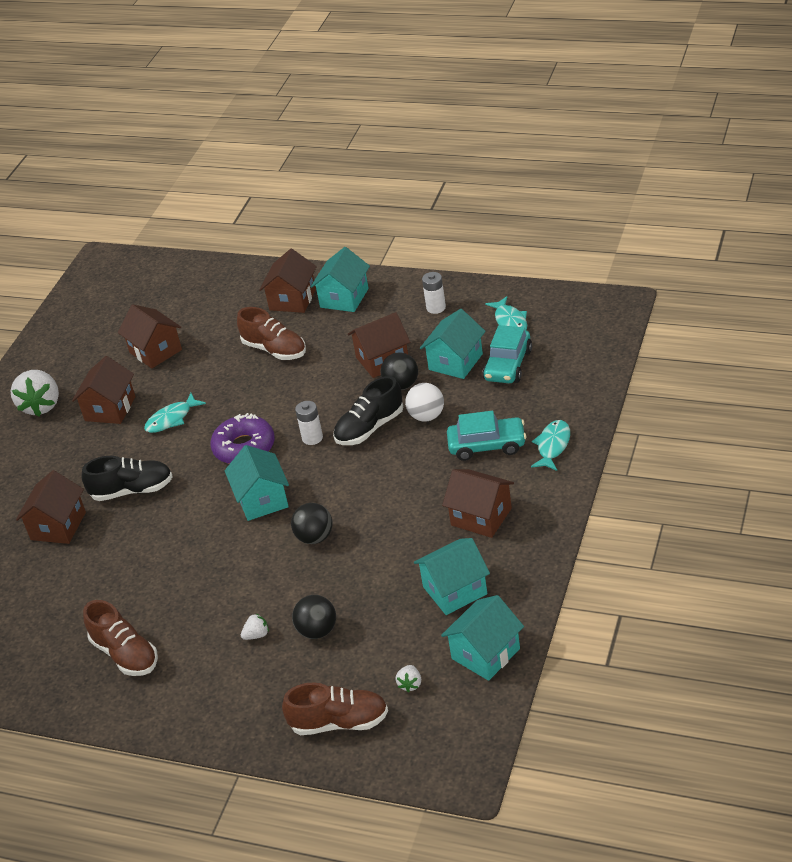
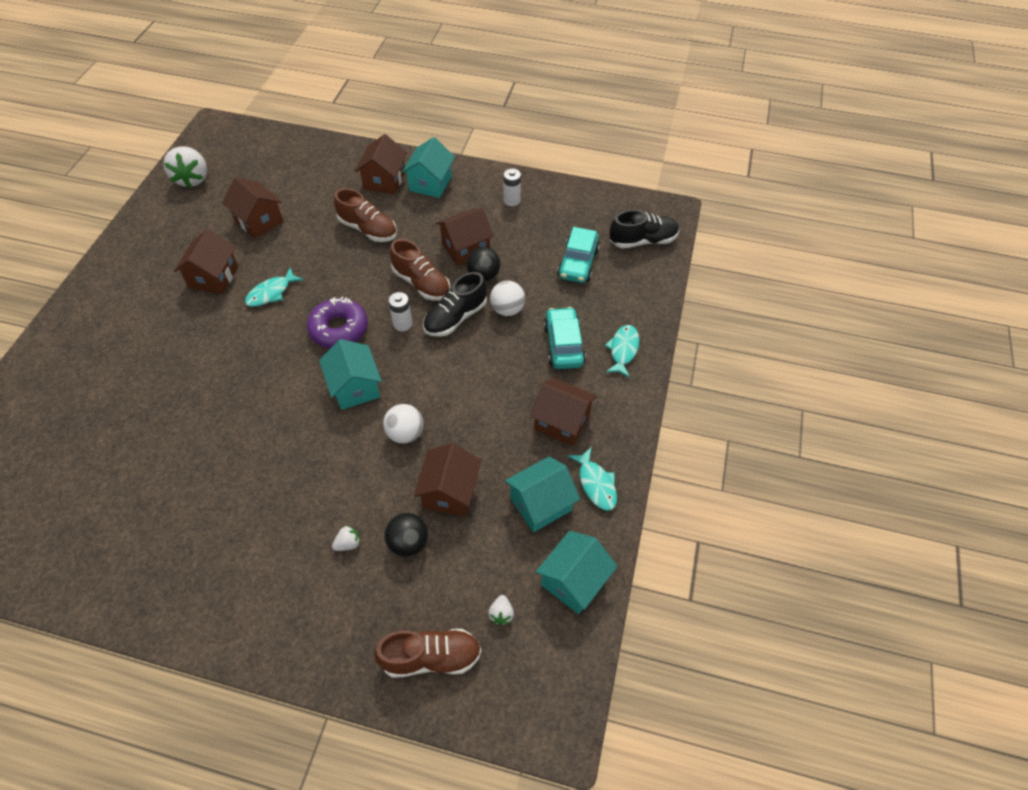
camera: 10 degrees left, 15 degrees up
(41, 405) = (148, 268): white strawberry -> white strawberry (192, 179)
(58, 526) = (156, 402): brown house -> brown house (450, 492)
(125, 654) = (215, 558): brown shoe -> brown shoe (421, 283)
(132, 490) = (231, 367): black shoe -> black shoe (643, 241)
(315, 537) = (405, 433): black ball -> white ball
(455, 362) = (531, 256): turquoise house -> none
(487, 445) = (563, 345): turquoise car -> turquoise car turned 90 degrees counterclockwise
(510, 321) = (577, 220): turquoise fish -> turquoise fish (596, 484)

